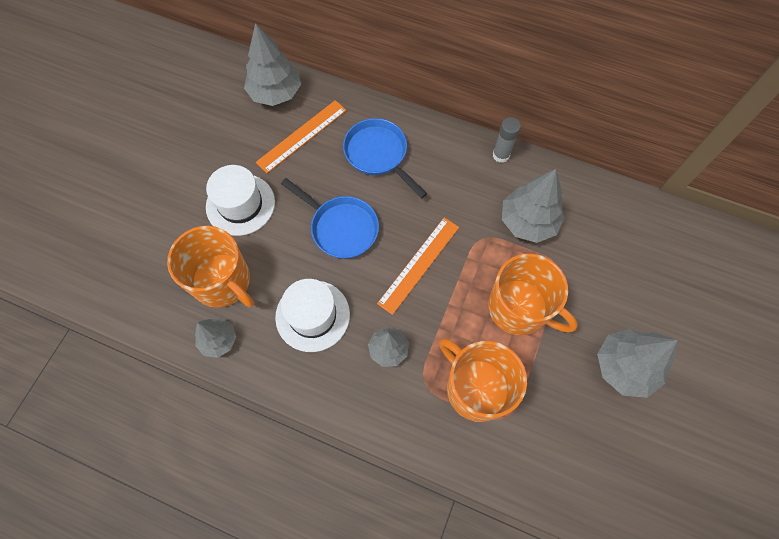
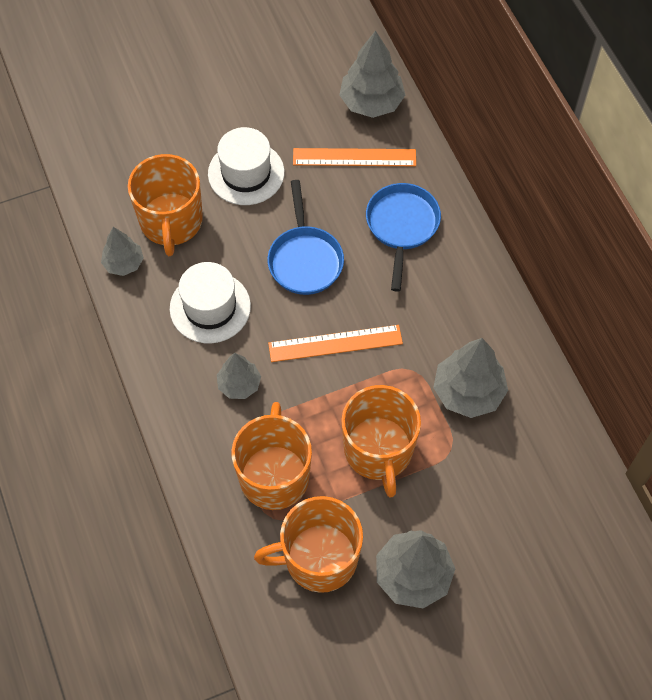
camera: 45 degrees right, 5 degrees down
(501, 155) = (510, 317): grey glue stick -> none
(562, 414) = (319, 558): none -> orange mug

